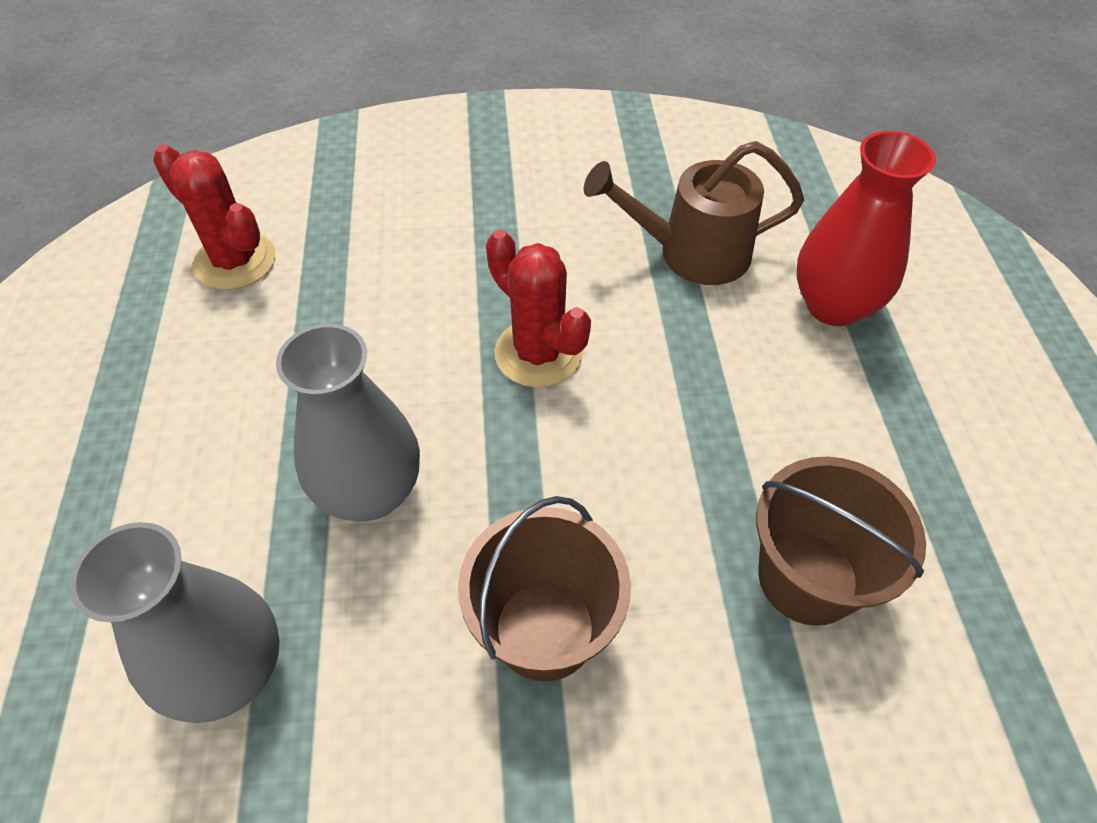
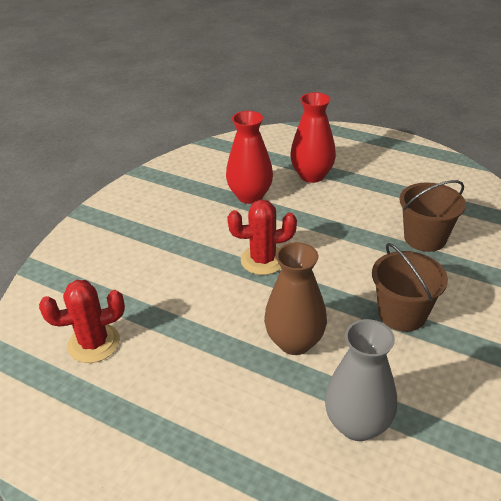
camera: 55 degrees left, 15 degrees down
(370, 492) = (295, 342): grey vase -> brown vase
(691, 253) = (250, 196): brown watering can -> red vase

